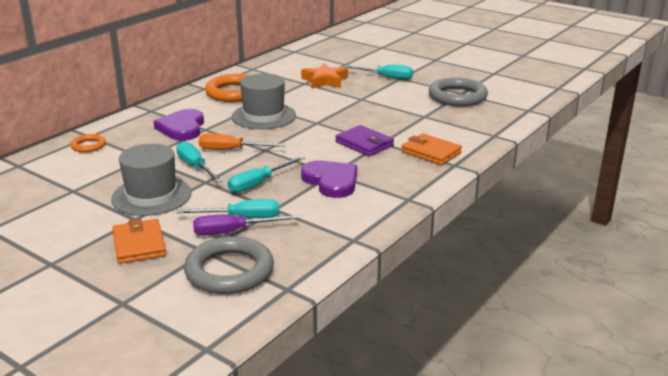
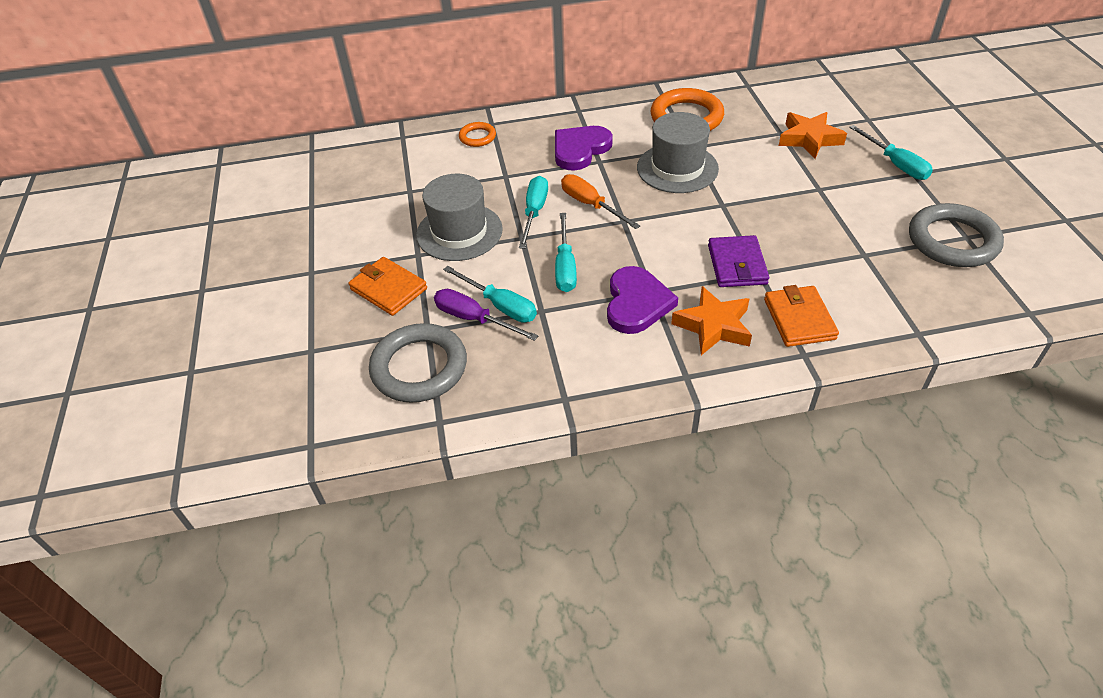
camera: 45 degrees right, 20 degrees up
(139, 245) = (388, 289): orange wallet -> orange wallet turned 75 degrees counterclockwise
(259, 183) = (565, 266): turquoise screwdriver -> turquoise screwdriver turned 90 degrees counterclockwise
(391, 173) = (713, 326): none -> orange star

